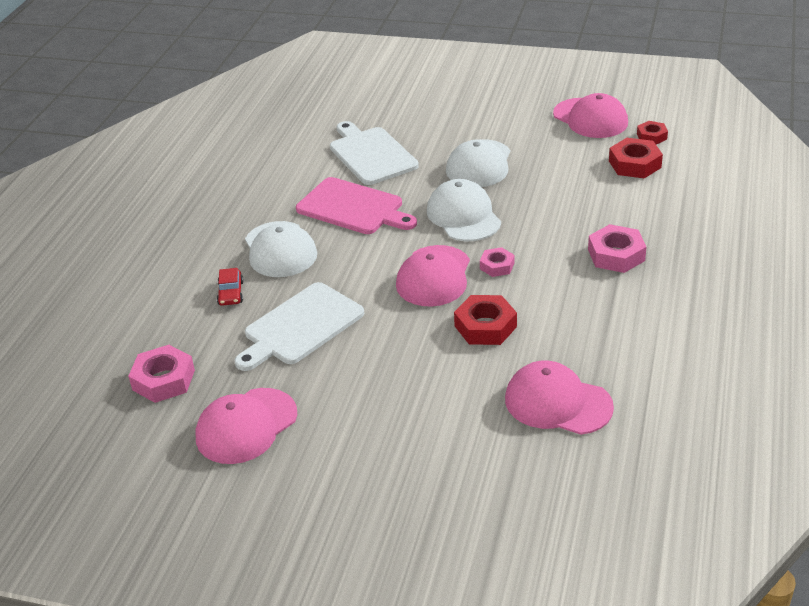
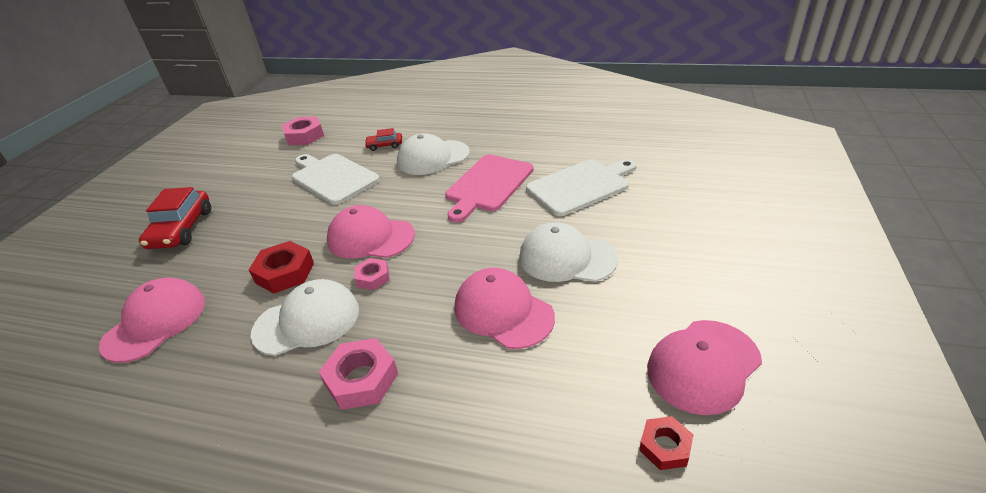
camera: 90 degrees right, 0 degrees up
(246, 426) = (241, 169): pink cap -> pink cap (503, 311)
(389, 442) = (182, 229): none -> red car
(463, 216) = (465, 251): white cap -> white cap (307, 321)
(634, 164) = (575, 415): red nut -> none

